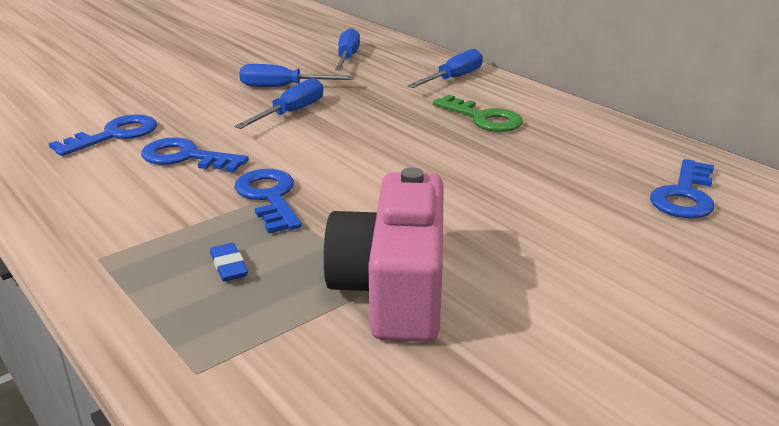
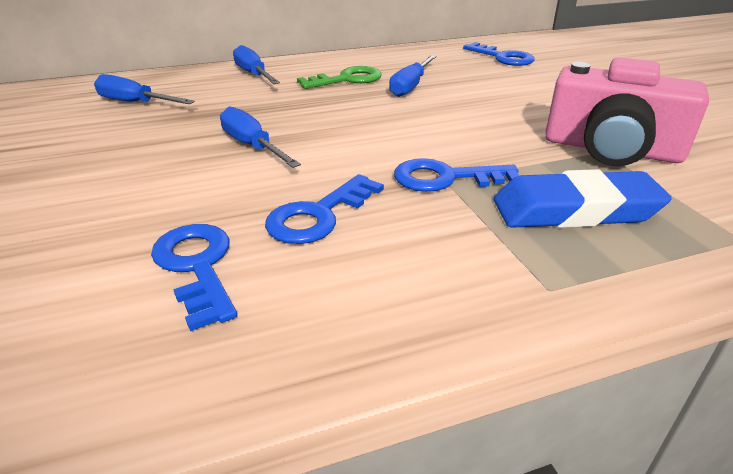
camera: 70 degrees left, 5 degrees up
(229, 266) = (575, 210): blue eraser -> blue eraser, size x2.42
(283, 87) = (174, 142): blue screwdriver -> blue screwdriver (410, 86)

